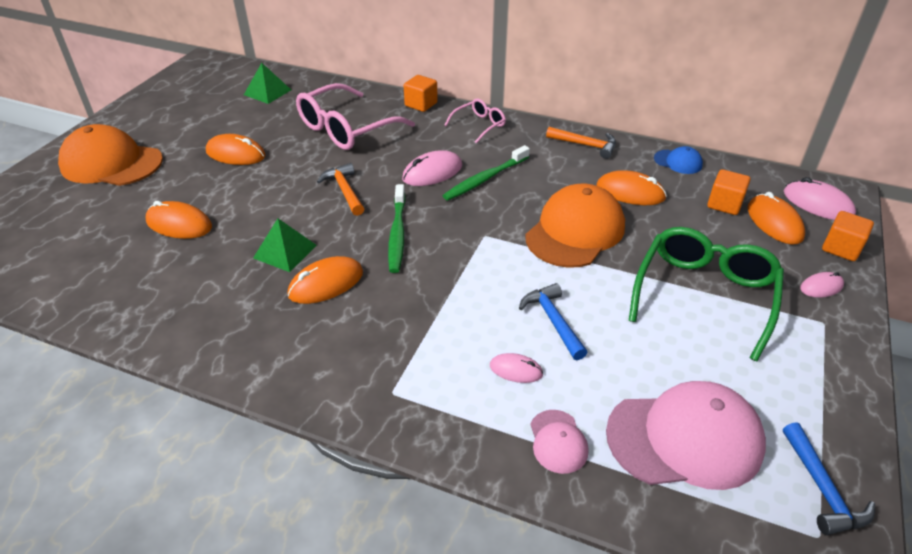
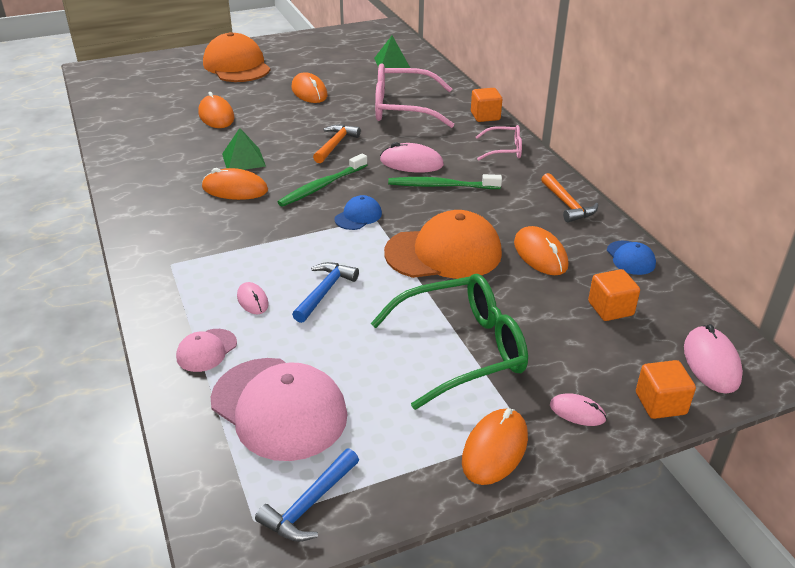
camera: 45 degrees right, 5 degrees down
(469, 241) = (358, 216): none -> blue cap
(774, 222) = (632, 347): orange mouse -> orange mouse (495, 449)

